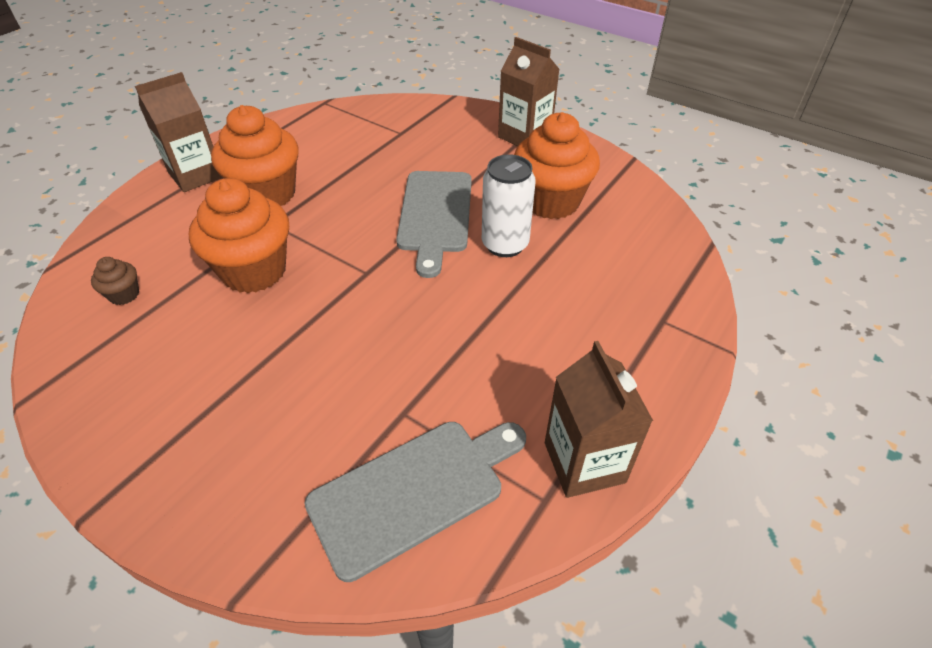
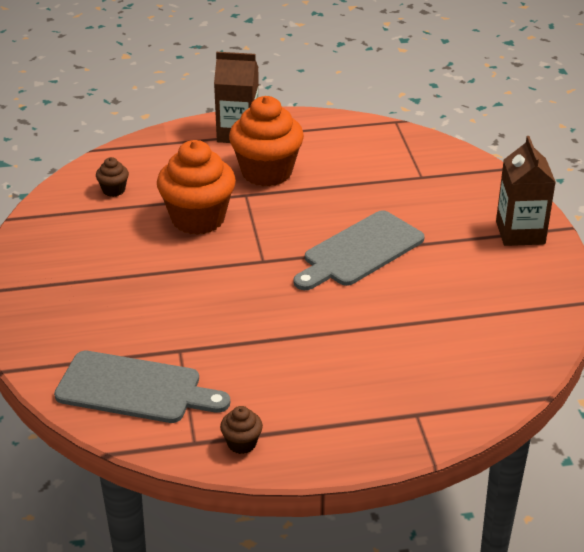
camera: 45 degrees right, 10 degrees down
(505, 244) = (380, 299): white can -> none
(551, 201) = (461, 292): orange cupcake -> none
(584, 462) = (242, 443): brown carton -> brown cupcake

